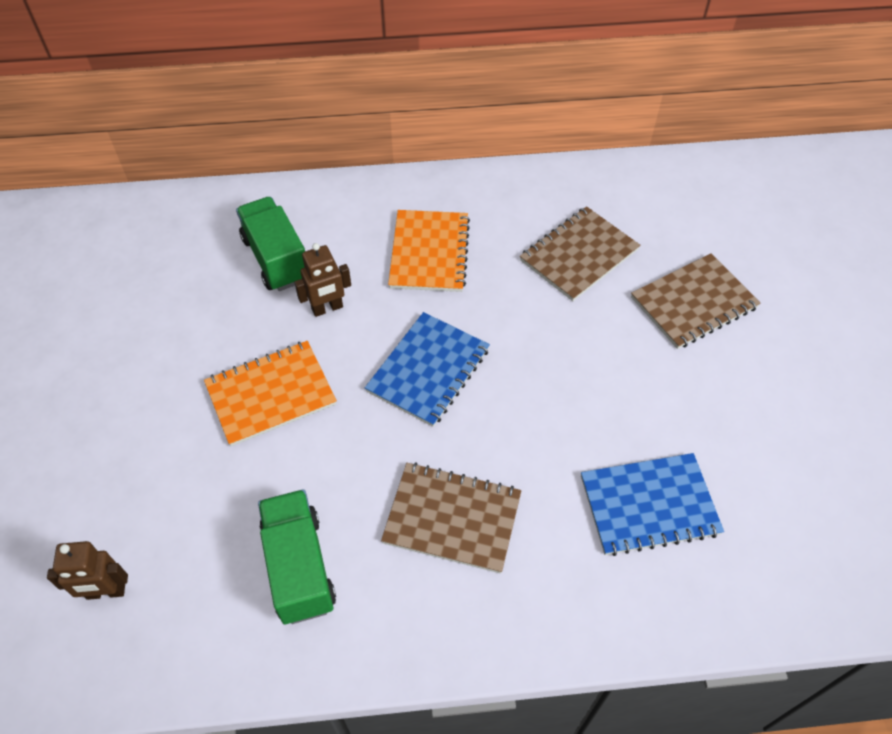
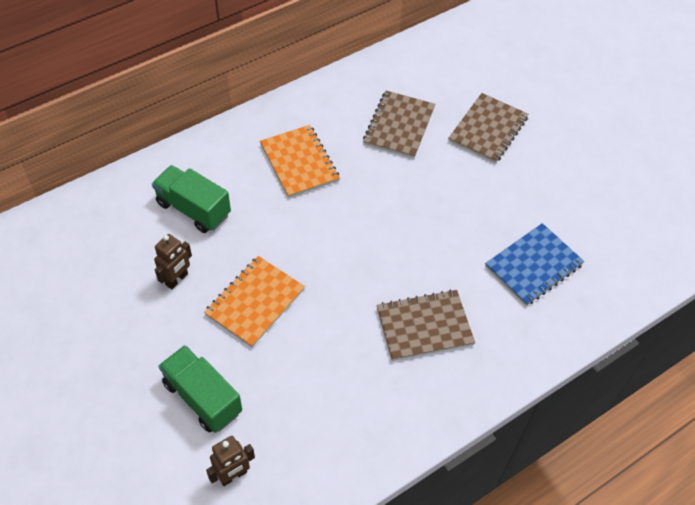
camera: 30 degrees left, 0 degrees up
(299, 567) = (349, 399): green truck -> green truck (202, 398)
(327, 308) = (254, 229): brown robot -> brown robot (177, 279)
(428, 370) = (350, 241): blue notebook -> none

